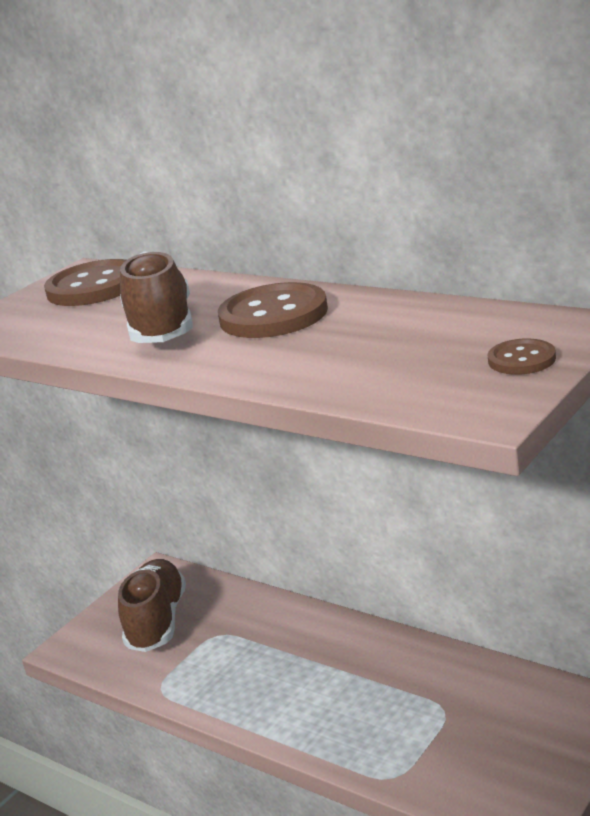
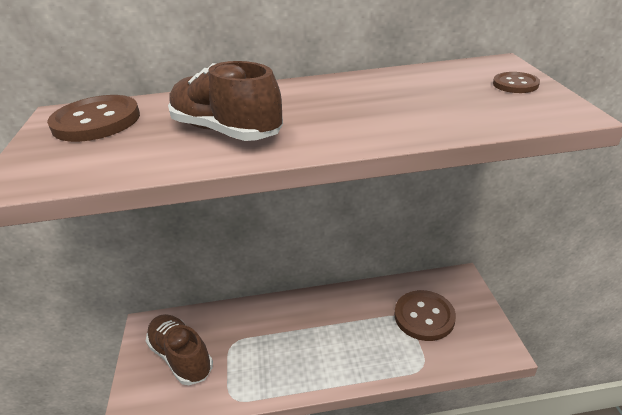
camera: 45 degrees left, 10 degrees up
(273, 315) = (301, 101): brown button -> brown button (424, 316)

